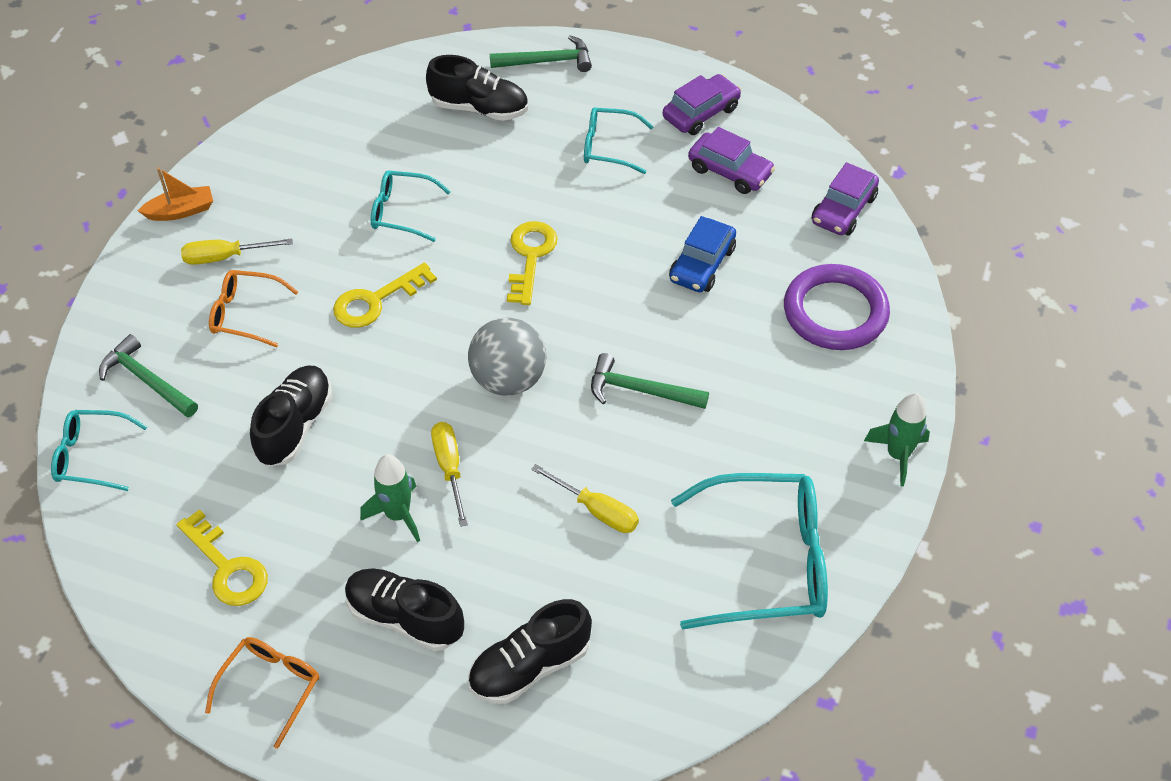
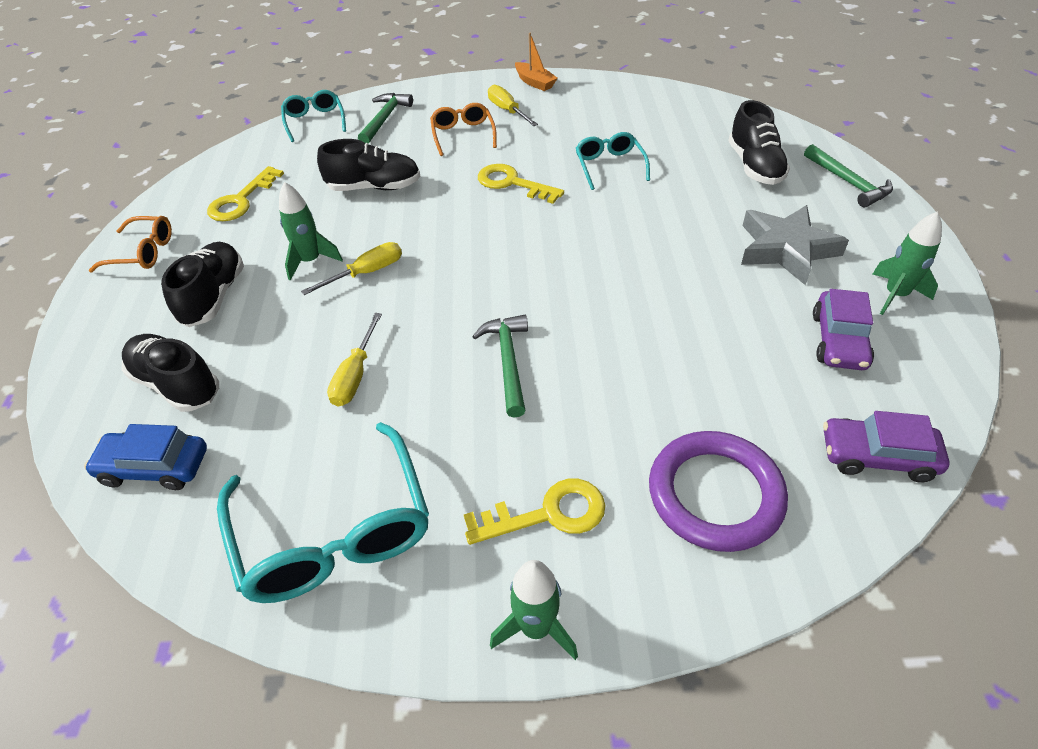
camera: 70 degrees right, 5 degrees down
(508, 379) = (474, 275): grey ball -> none
(530, 256) = (616, 244): yellow key -> yellow key (547, 514)
(609, 147) = (786, 249): turquoise glasses -> grey star
(701, 113) = (895, 295): purple car -> green rocket
(702, 264) = (695, 358): blue car -> blue car (155, 467)

